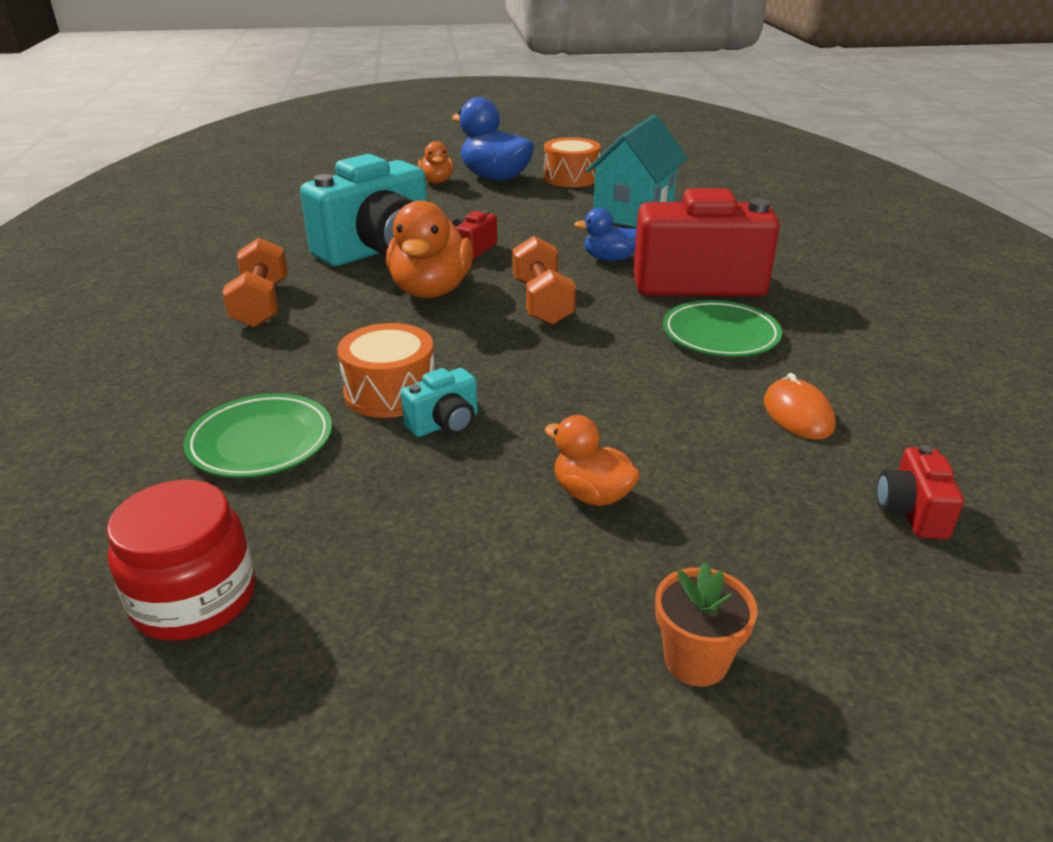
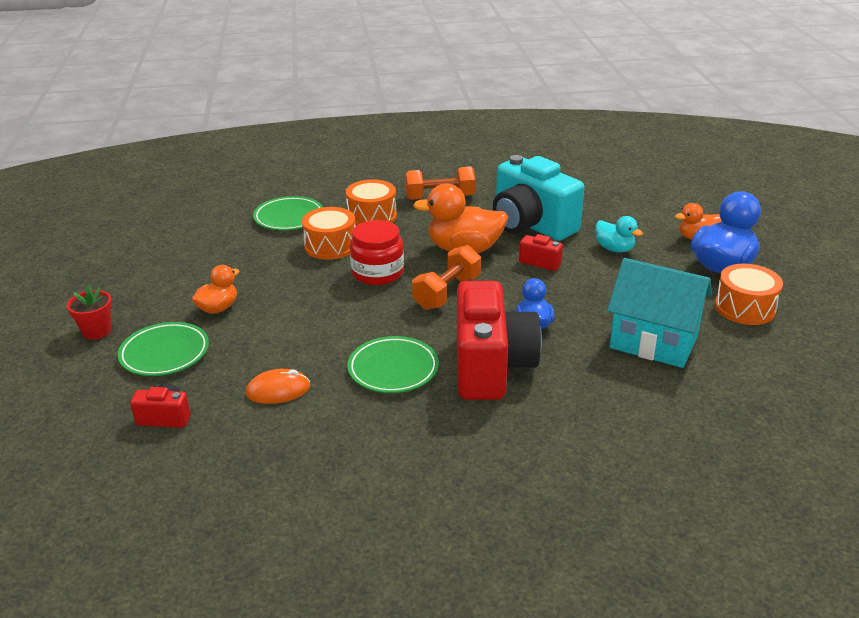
camera: 90 degrees right, 0 degrees up
(194, 599) = (184, 220): red jar -> red jar (377, 273)
(298, 358) = (372, 216): none -> orange drum
(445, 424) = (294, 264): turquoise camera -> none
(450, 214) = (614, 249): none -> turquoise duck
(542, 302) = (447, 292): orange dumbbell -> orange dumbbell turned 45 degrees counterclockwise
(696, 660) = (97, 331): orange flower pot -> red flower pot
(746, 540) = (165, 353): none -> green plate

